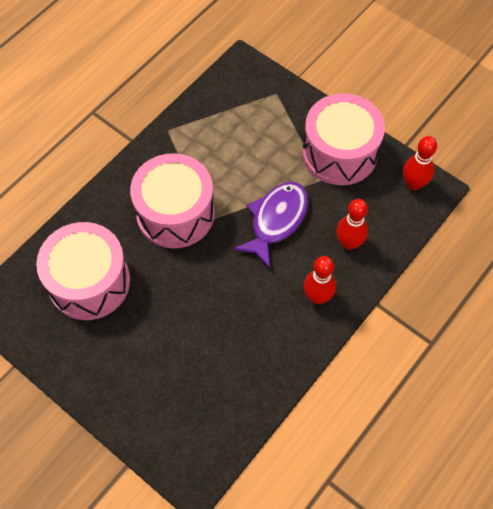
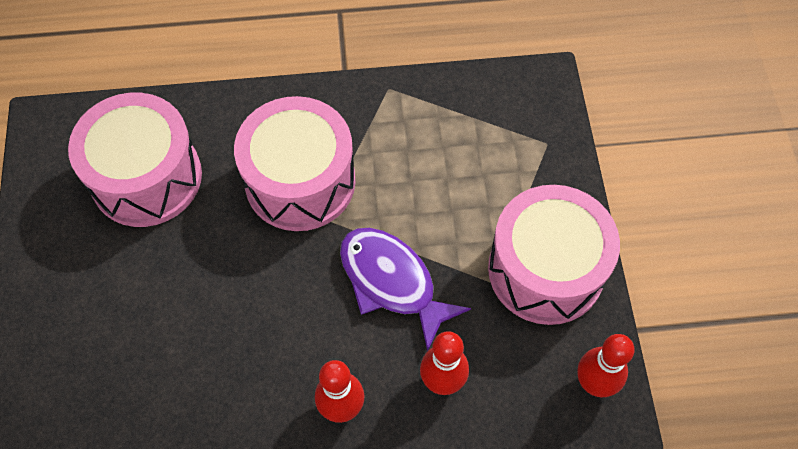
camera: 45 degrees right, 0 degrees up
(276, 220) = (392, 282): purple fish -> purple fish turned 120 degrees counterclockwise

